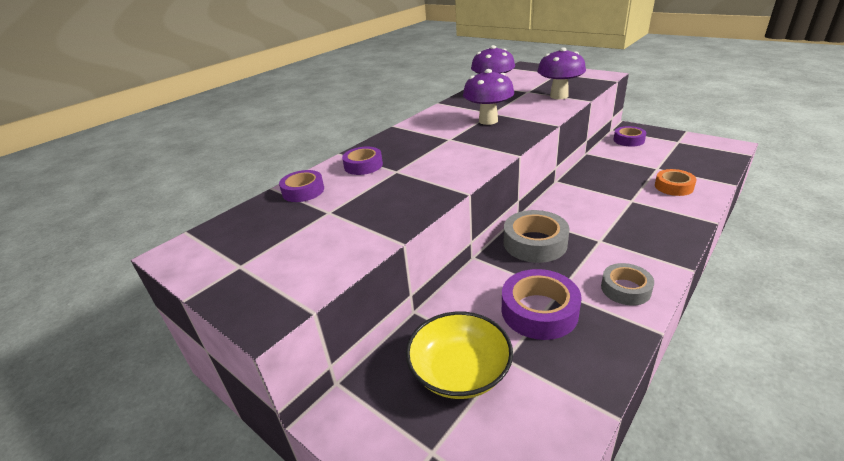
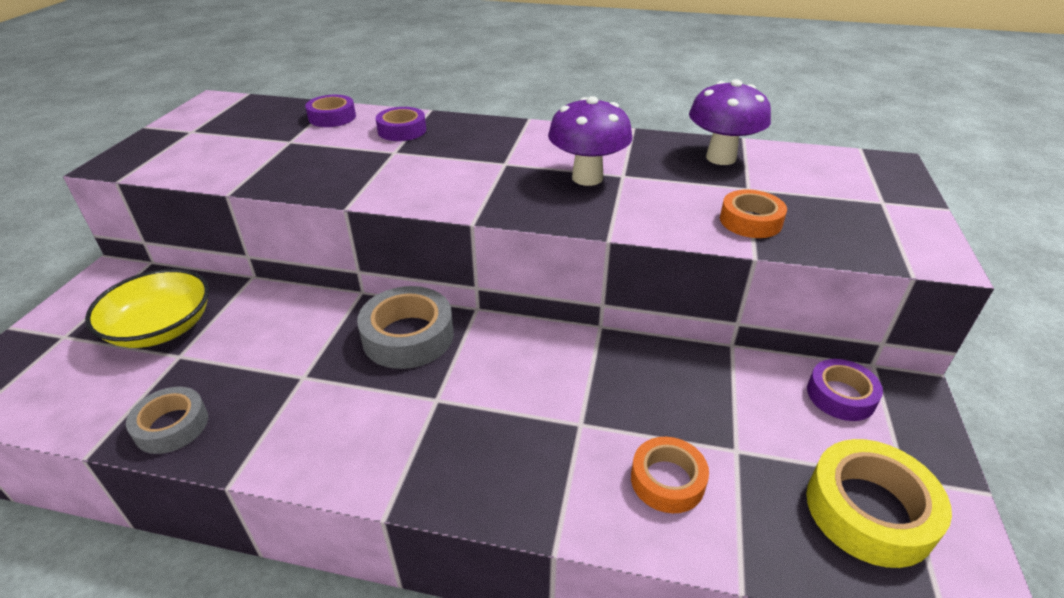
camera: 60 degrees right, 5 degrees up
(539, 311) = (261, 366): purple tape -> none
(559, 96) = (750, 221): purple mushroom -> orange tape
(625, 289) = (318, 440): grey tape -> grey tape (172, 426)
(694, 152) = (869, 510): none -> yellow tape

